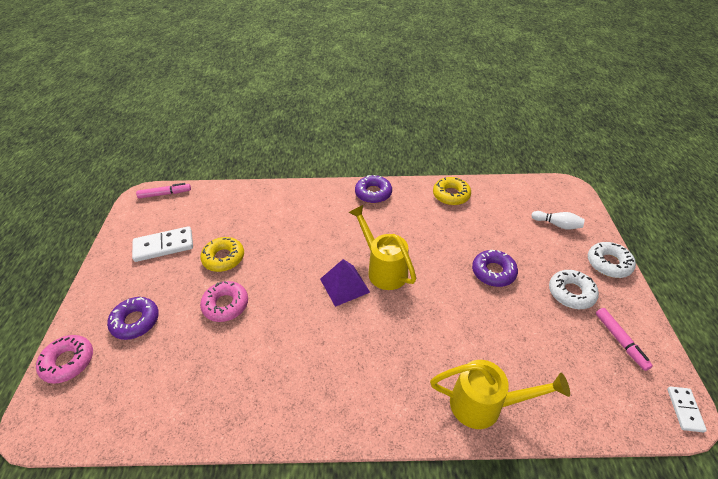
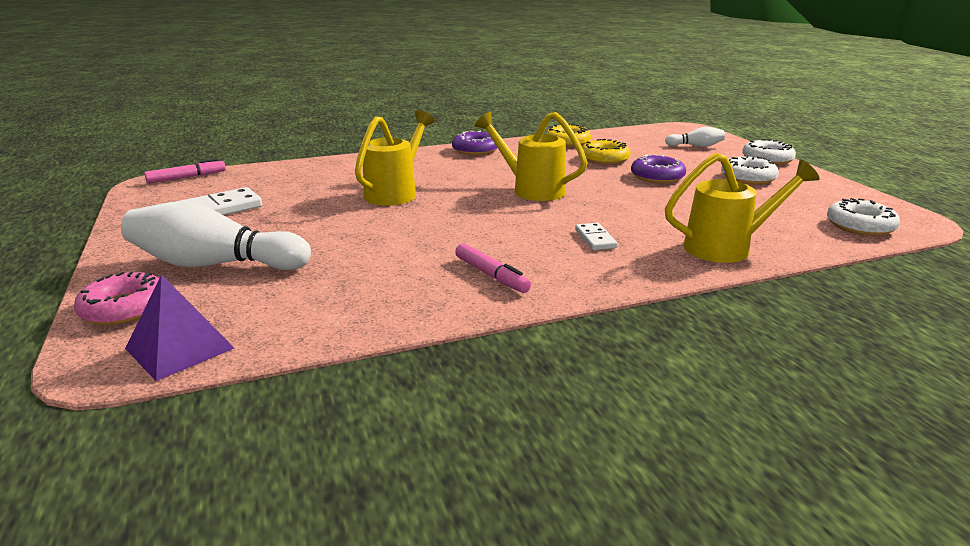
camera: 20 degrees left, 20 degrees down
(135, 321) = (215, 264): purple donut -> white bowling pin
(223, 258) = (313, 207): yellow donut -> yellow donut (604, 159)
(226, 305) = (344, 235): pink donut -> none
(286, 249) = (396, 192): none -> yellow watering can
(344, 285) = (493, 204): purple pyramid -> purple pyramid (180, 348)
(620, 341) = (822, 195): pink marker -> pink marker (491, 275)
(622, 404) = (860, 226): none -> white donut
(684, 409) = (918, 220): white domino -> white domino (595, 239)

